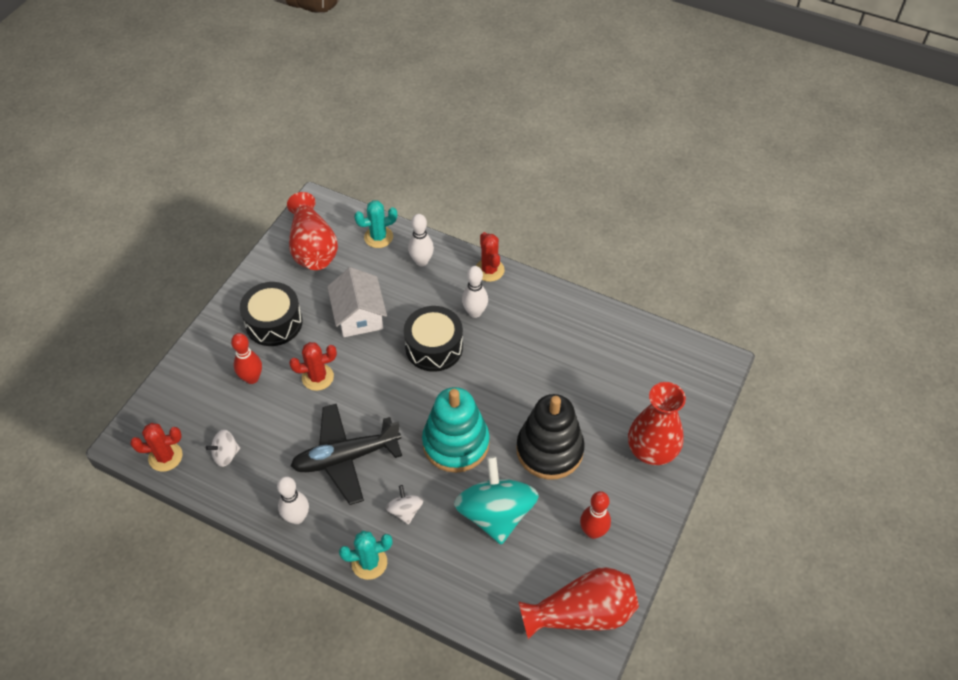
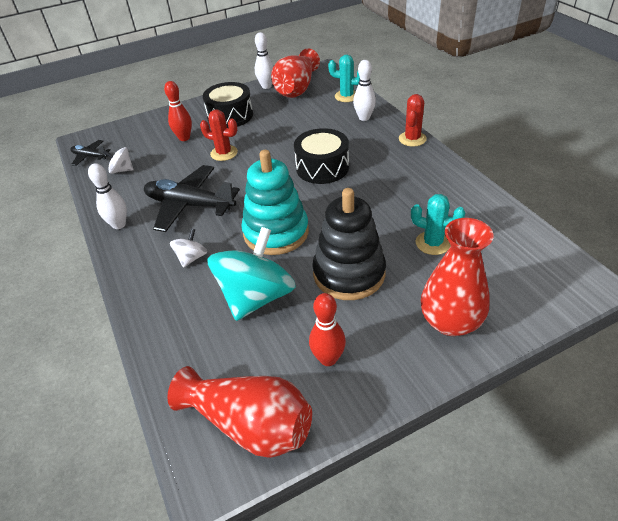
camera: 40 degrees right, 10 degrees down
(165, 457) = (90, 156): red cactus -> black plane
(359, 315) = (288, 131): white house -> none
(369, 562) = (129, 278): turquoise cactus -> turquoise cactus (433, 243)
(475, 312) = (375, 159): white bowling pin -> white bowling pin (266, 86)

